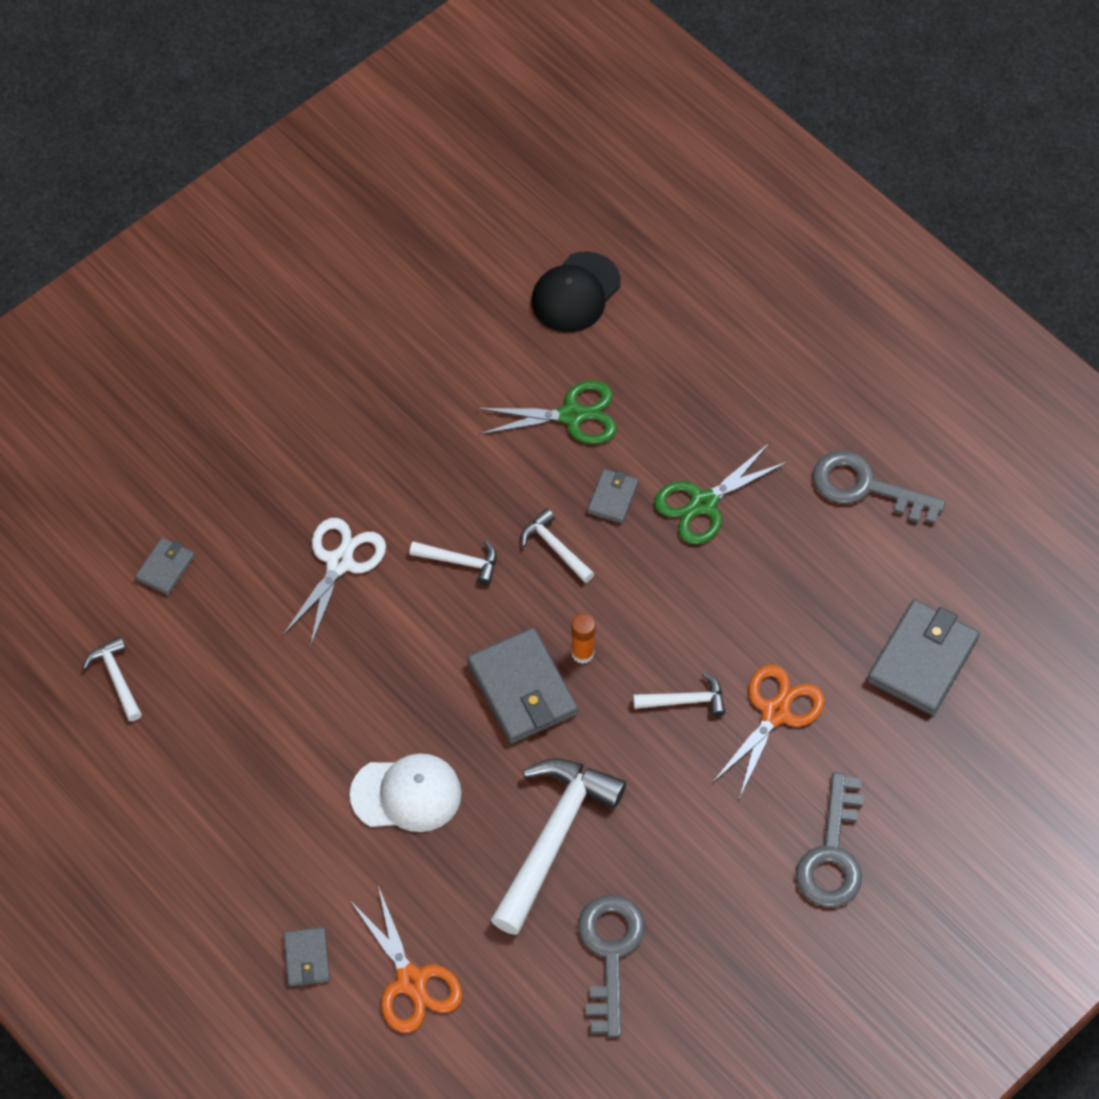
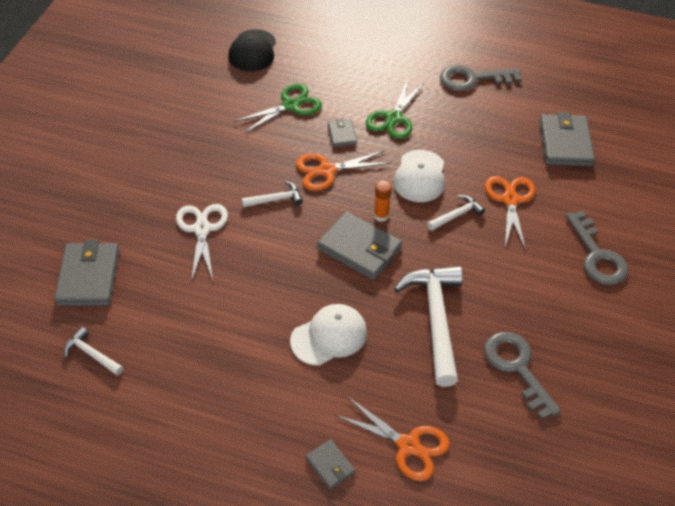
camera: 30 degrees left, 10 degrees down
(165, 568) = (88, 277): grey wallet -> grey wallet, size x1.93
(555, 548) = (327, 170): white hammer -> orange scissors
(676, 616) = (419, 176): none -> white cap

